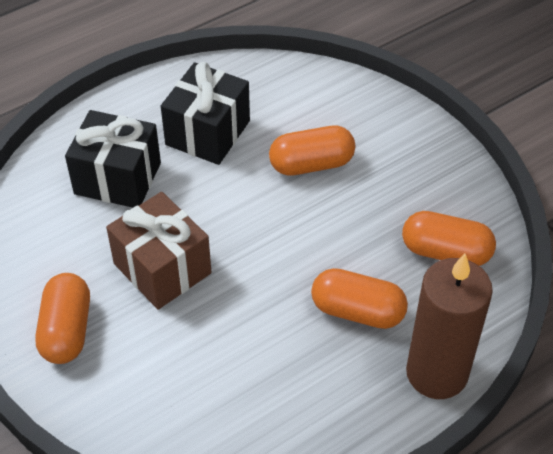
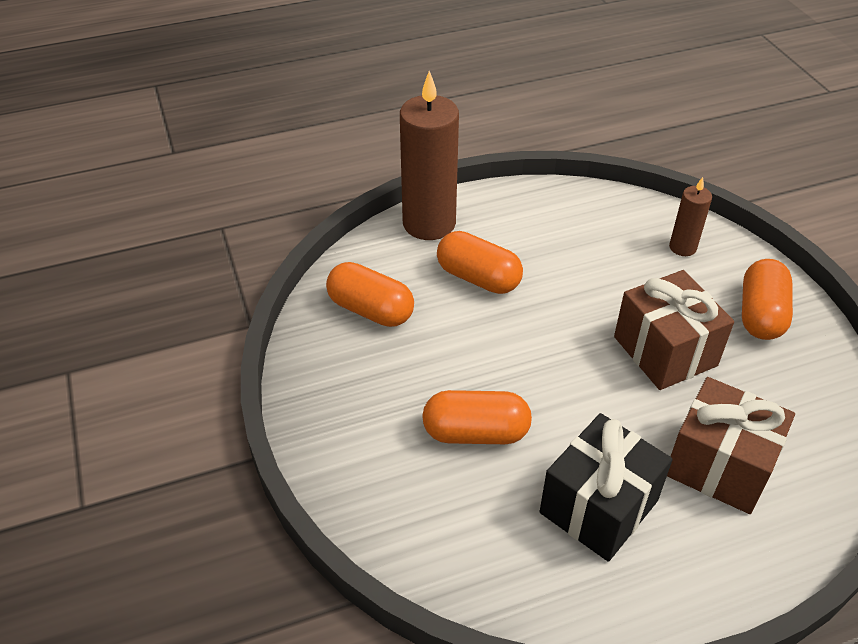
camera: 165 degrees left, 5 degrees down
(117, 178) = (719, 465): black gift -> brown gift
(145, 404) = (682, 247): none -> brown candle

